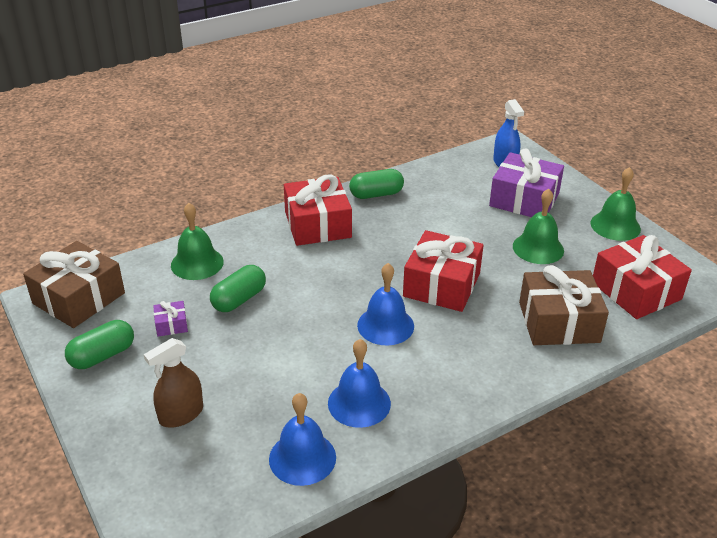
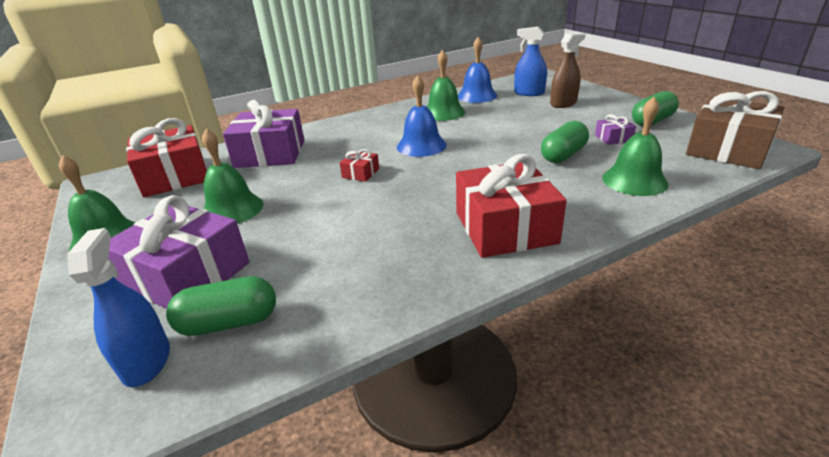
camera: 175 degrees left, 5 degrees down
(215, 459) = (529, 93): none -> blue spray bottle
(359, 403) = (443, 112): blue bell -> green bell
(376, 194) = (419, 279): green capsule -> green capsule (229, 323)
(442, 285) = (360, 173): red gift -> red gift, size x0.44
(558, 322) = (270, 154): brown gift -> purple gift

